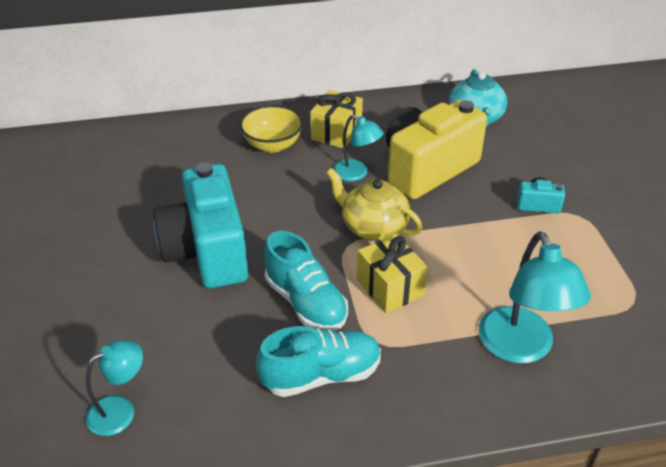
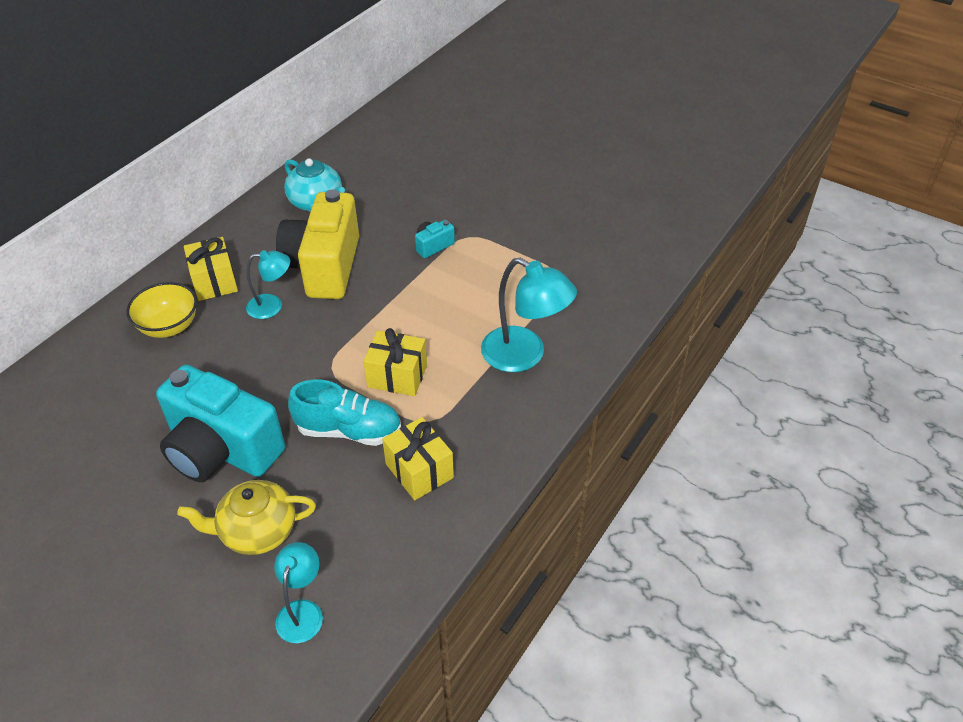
camera: 45 degrees left, 5 degrees up
(321, 375) = (419, 471): turquoise shoe -> yellow gift
(373, 227) = (334, 340): yellow teapot -> yellow teapot (257, 531)

